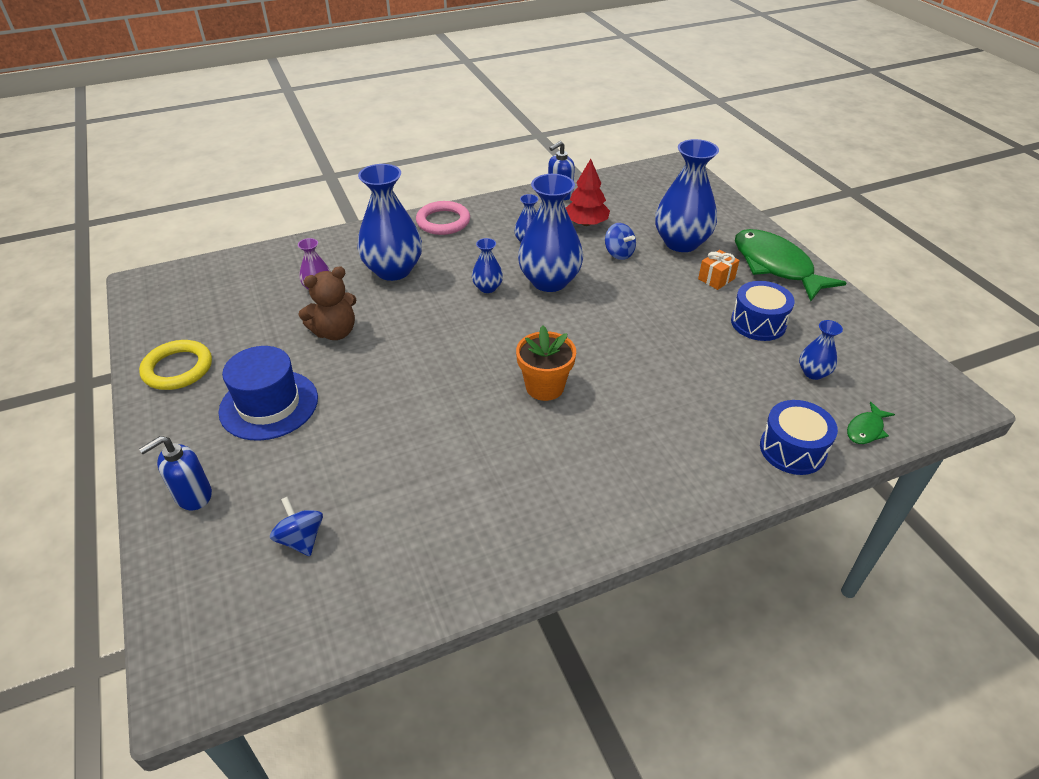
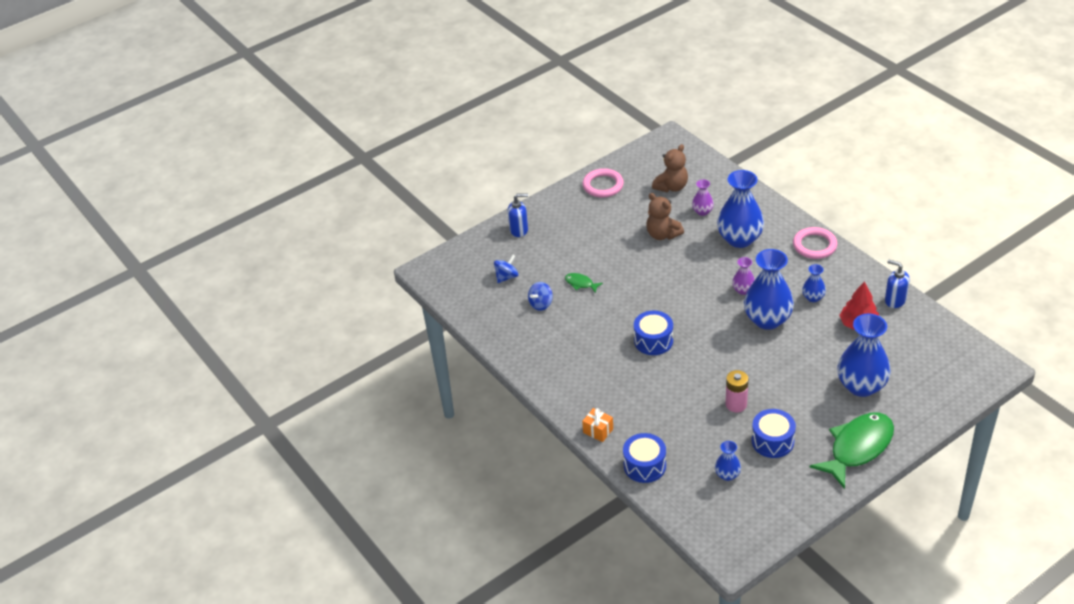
camera: 80 degrees right, 0 degrees up
(178, 368) = (603, 185): yellow ring -> pink ring
(193, 495) = (519, 230): blue soap dispenser -> blue soap dispenser turned 135 degrees clockwise
(245, 303) = (671, 187): none -> brown teddy bear
(269, 405) = (590, 231): blue hat -> none
(487, 288) = (743, 290): blue vase -> purple vase
(544, 387) = (653, 341): orange flower pot -> blue drum
(618, 253) = (824, 351): blue spinning top -> blue spinning top (541, 304)
(689, 338) = (736, 404): none -> pink battery
(716, 279) = (819, 412): orange gift -> orange gift (598, 431)
(866, 429) = (679, 503): green fish -> green fish (580, 283)

